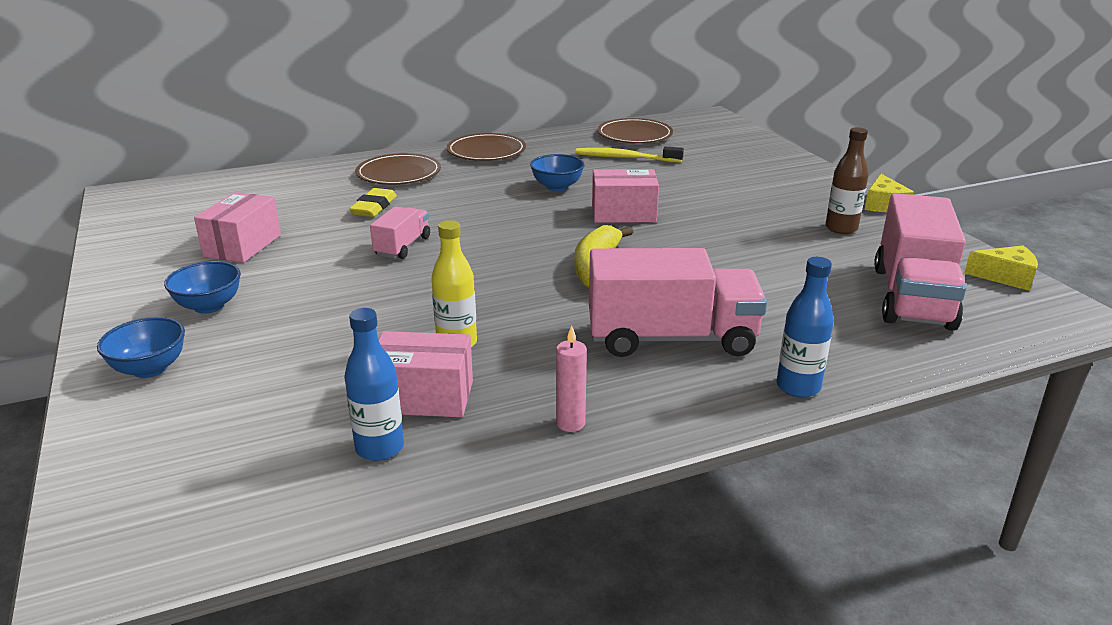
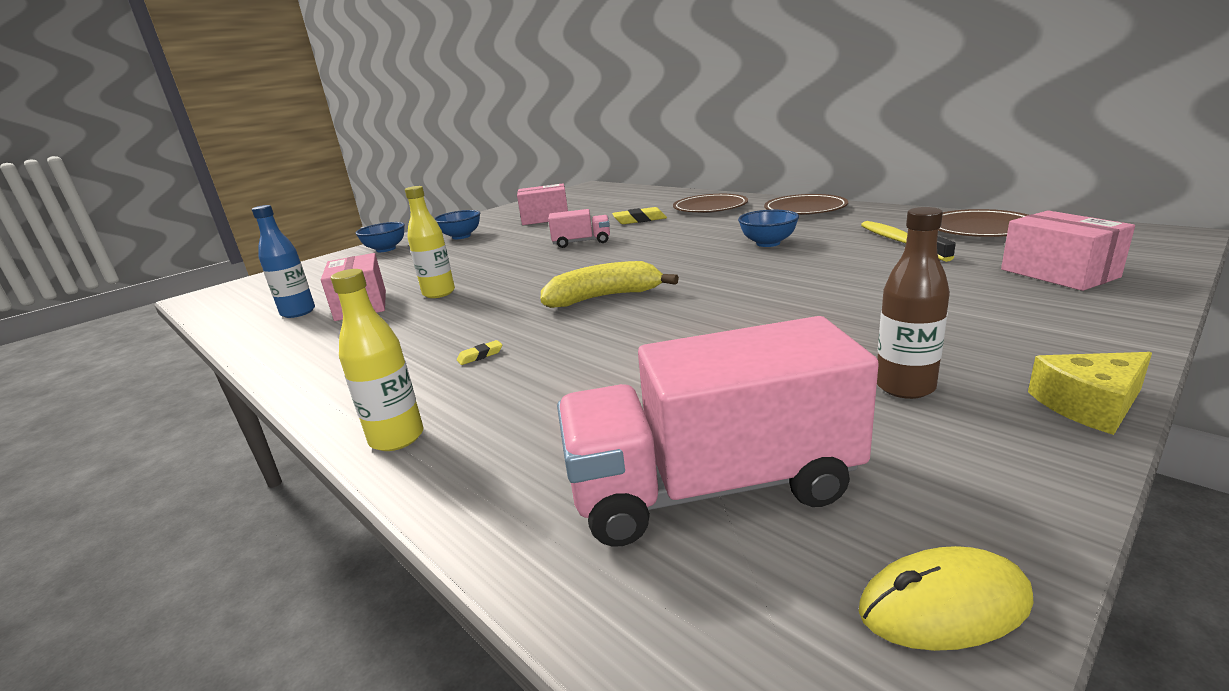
camera: 70 degrees right, 5 degrees down
(570, 423) = (324, 353): pink candle -> none
(623, 213) = (745, 276): pink box -> pink box (1058, 273)
(671, 338) = (480, 355): pink truck -> yellow eraser
(798, 387) = (397, 438): blue bottle -> yellow bottle
(1005, 277) = (944, 605): yellow cheese -> yellow mouse

